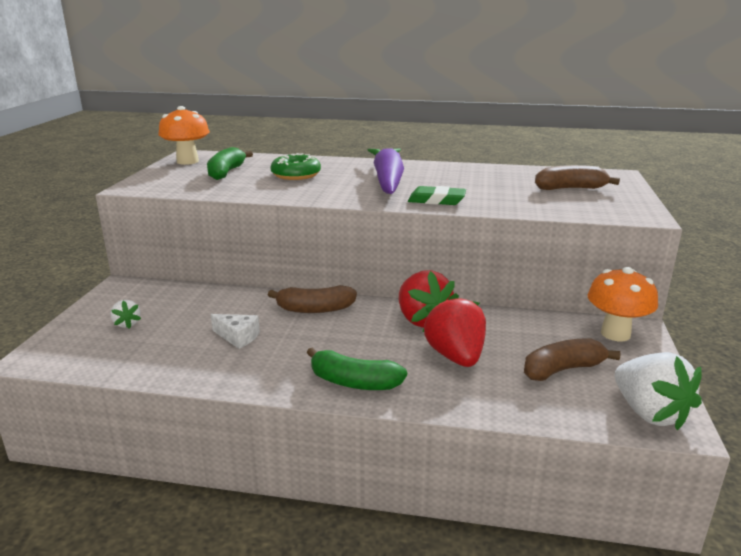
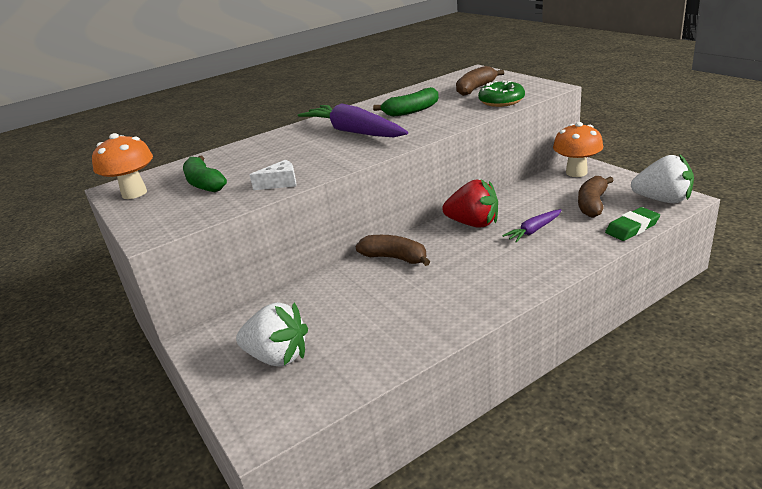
camera: 40 degrees left, 5 degrees up
(127, 324) = (277, 357): white strawberry -> white strawberry, size x2.05
(238, 337) = (386, 306): white cheese -> white cheese (280, 183)
(296, 175) = (272, 158): green donut -> green donut (501, 101)
(315, 309) = (395, 258): brown banana -> brown banana turned 105 degrees counterclockwise
(354, 382) = (516, 279): green banana -> green banana (411, 111)
(436, 200) = (423, 129): green eraser -> green eraser (632, 228)
(455, 356) = (533, 230): red strawberry -> purple carrot

